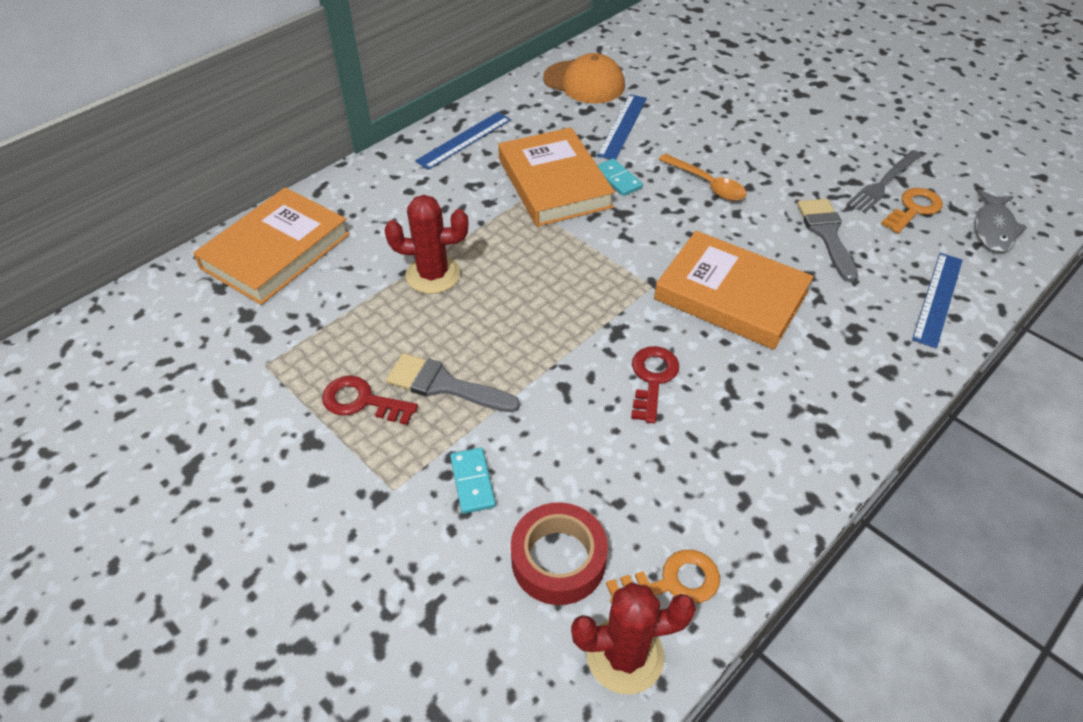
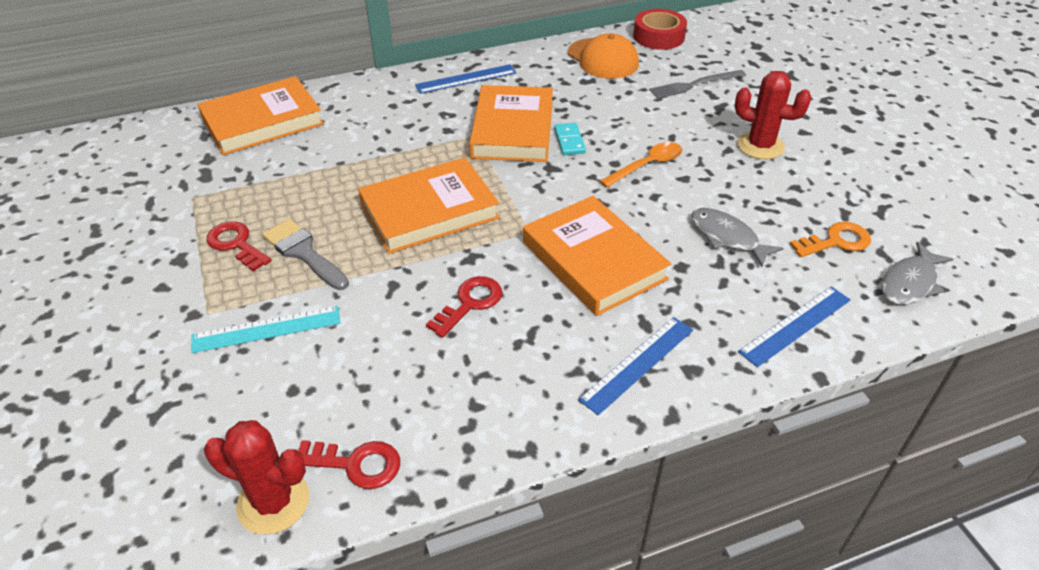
camera: 25 degrees right, 5 degrees down
(433, 275) = (360, 171): red cactus -> red cactus (760, 146)
(472, 482) = (266, 329): turquoise domino -> turquoise ruler
(538, 296) = (429, 211): none -> orange book
(558, 559) = (282, 410): red tape -> red tape (658, 36)
(622, 126) = (608, 101): blue ruler -> blue ruler (638, 364)
(672, 582) = (356, 464): orange key -> red key
(707, 184) = (647, 165): orange spoon -> orange spoon turned 105 degrees counterclockwise
(826, 234) = (727, 237): grey brush -> grey fish
(884, 183) = (823, 210): grey fork -> grey fork (694, 85)

